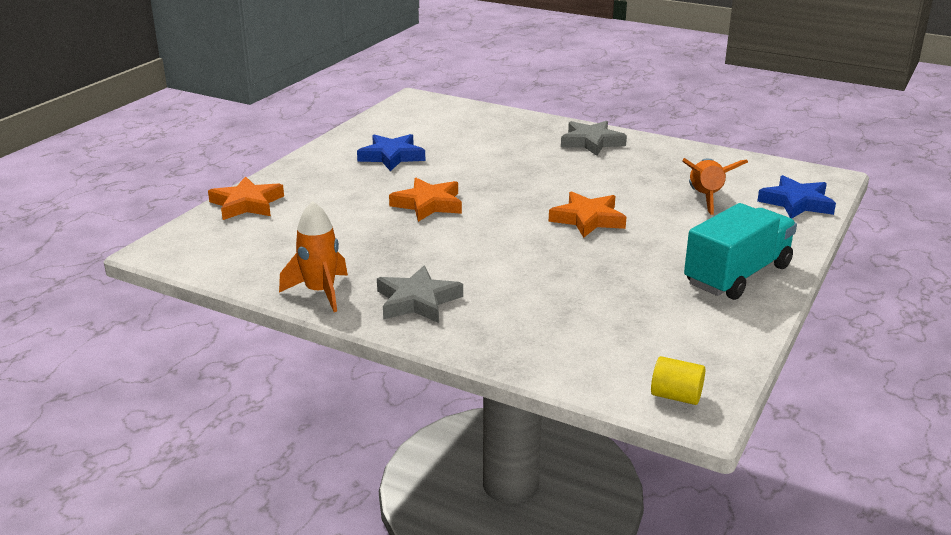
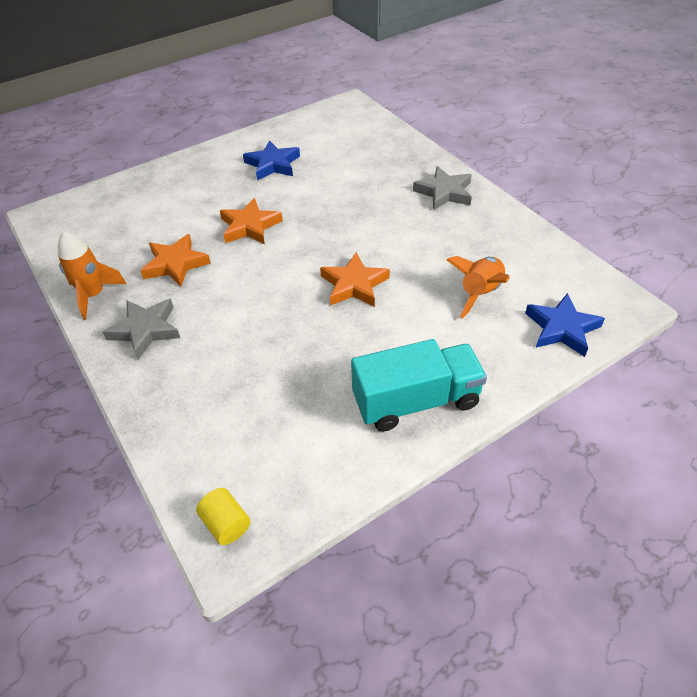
camera: 30 degrees right, 20 degrees up
(246, 204) = (132, 186): orange star -> orange star (175, 264)

